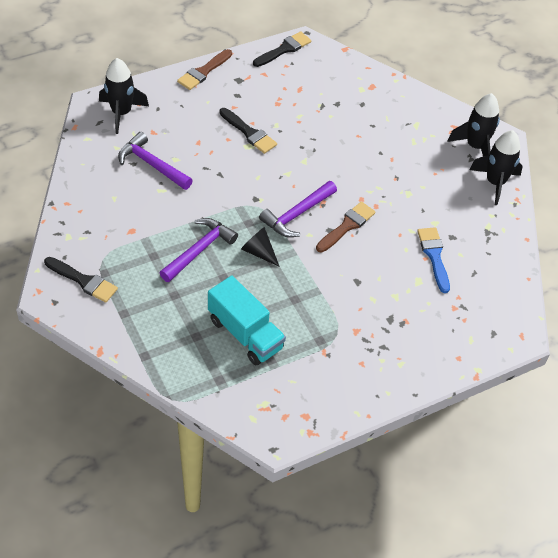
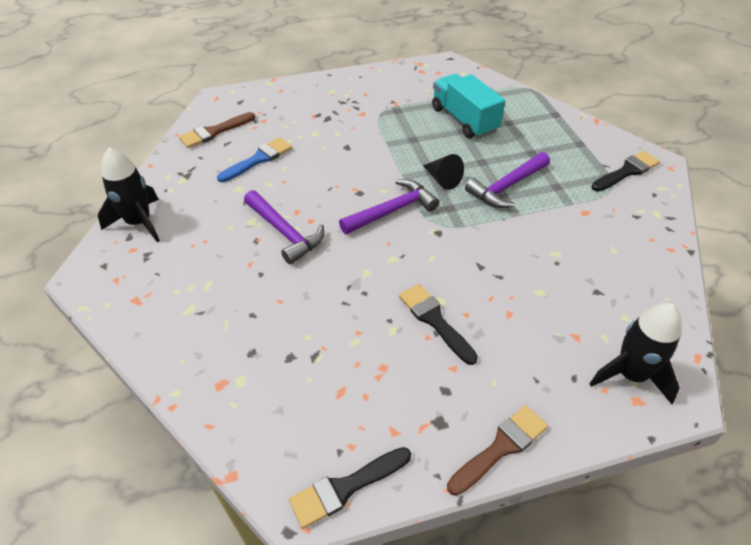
camera: 165 degrees left, 5 degrees down
(83, 281) = (627, 171): black brush -> black brush turned 105 degrees clockwise
(151, 164) = (572, 287): purple hammer -> purple hammer (285, 232)
(347, 226) = (339, 194): brown brush -> brown brush (214, 132)
(434, 256) = (258, 159): blue brush -> blue brush turned 135 degrees counterclockwise
(475, 146) = (129, 269): black rocket -> none

